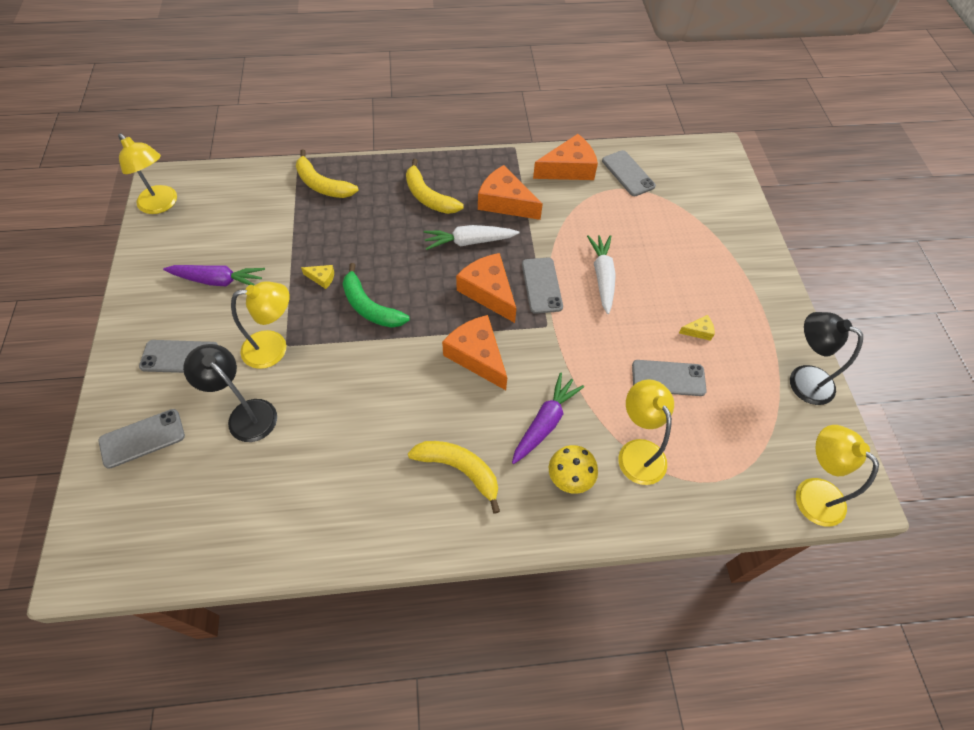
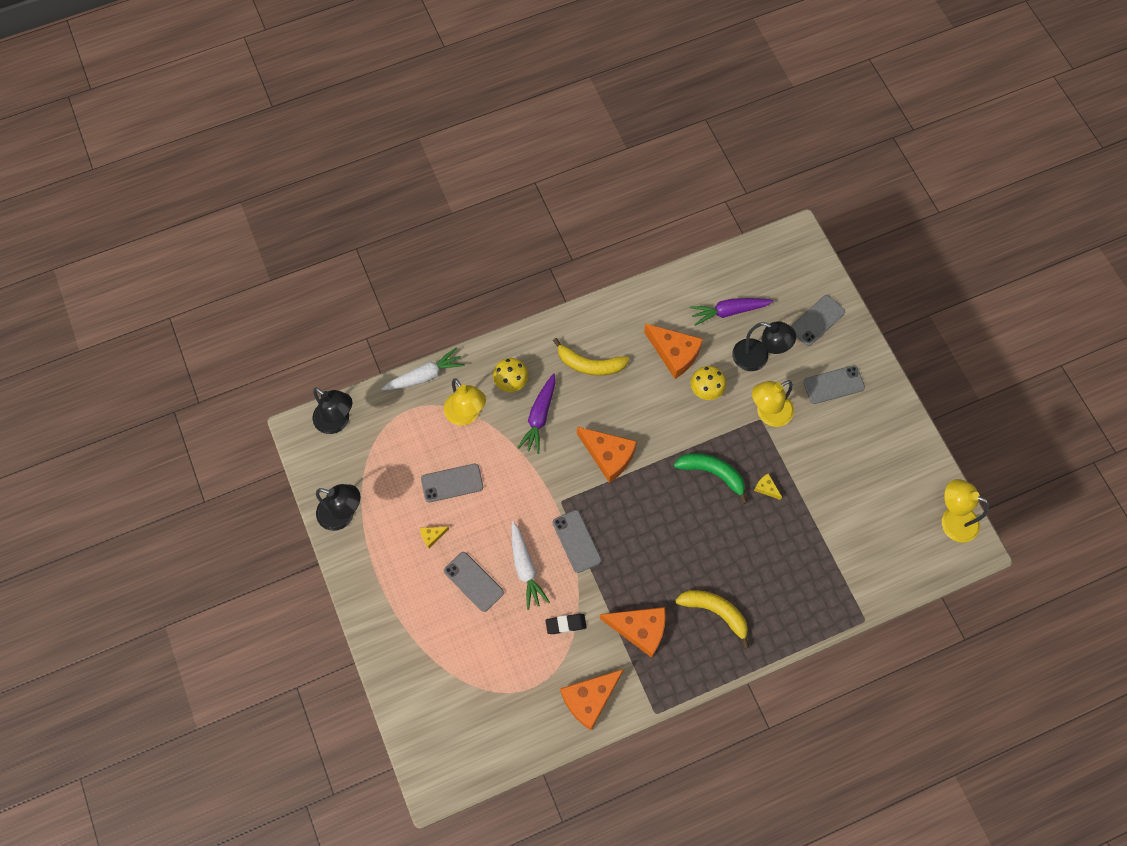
camera: 165 degrees right, 10 degrees up
(218, 281) = (849, 458): purple carrot -> purple carrot (729, 311)
(322, 184) = (823, 593): yellow banana -> none
(322, 278) = (766, 488): yellow cheese -> yellow cheese turned 45 degrees clockwise
(329, 395) = (706, 389): none -> yellow mushroom
(469, 242) = (656, 569): white carrot -> white carrot (424, 376)
(488, 292) = (620, 519): orange cheese -> orange cheese (674, 353)
(574, 223) = (566, 624): none -> black eraser
(628, 173) = (527, 713): grey phone -> grey phone (473, 581)
(811, 493) = (337, 422): yellow lamp -> black lamp

